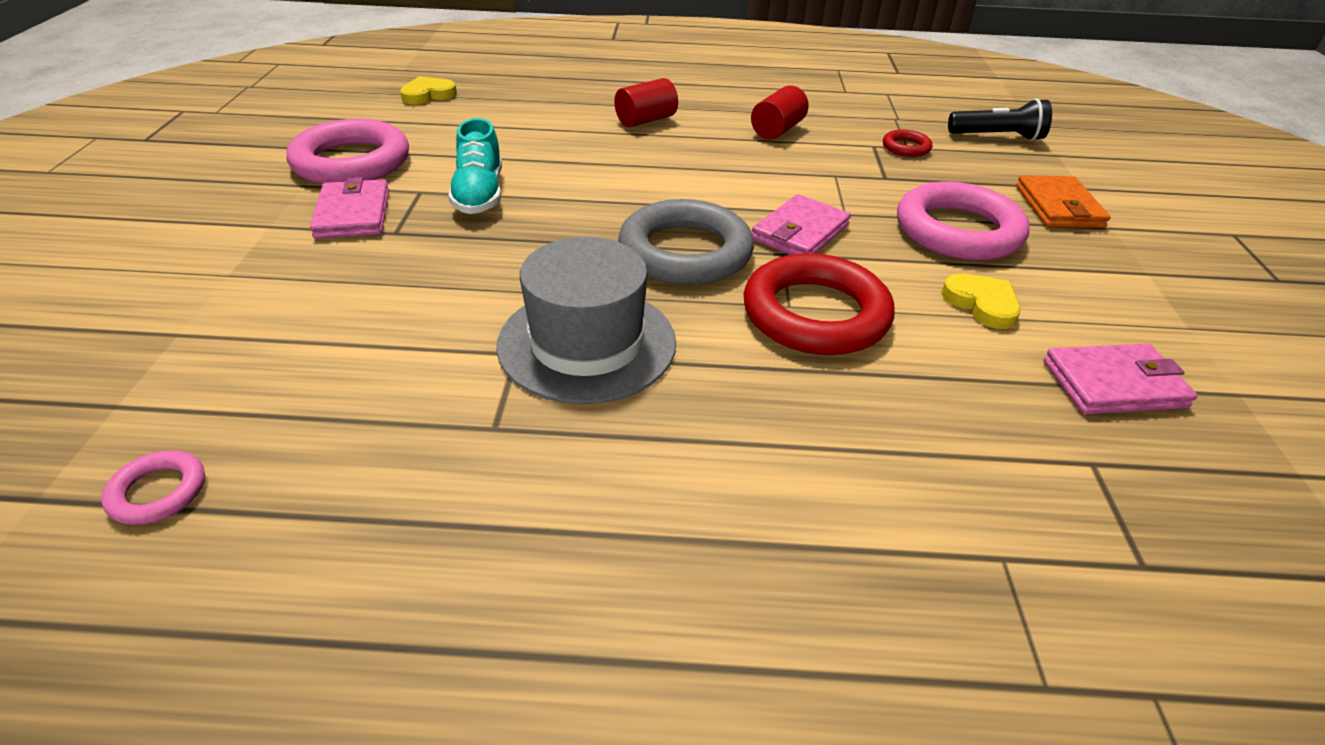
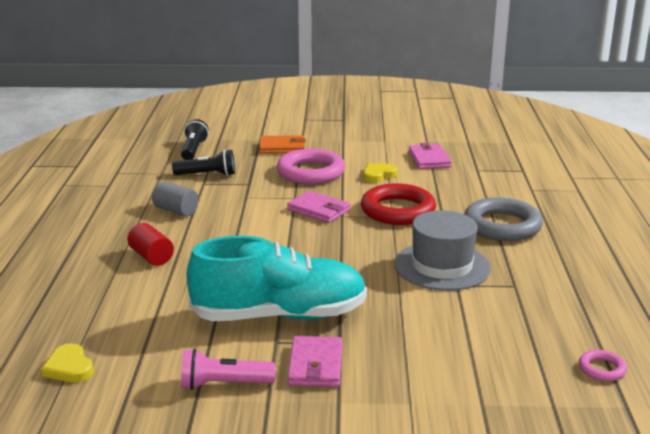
camera: 90 degrees left, 15 degrees down
(351, 162) = (223, 384): pink ring -> pink flashlight
(353, 214) = (315, 365): pink wallet -> pink wallet turned 75 degrees counterclockwise
(479, 194) = (279, 315): turquoise shoe -> turquoise shoe, size x1.90
(685, 252) = (346, 241): grey ring -> grey ring (502, 226)
(777, 130) = (176, 210): red cylinder -> grey cylinder
(906, 147) = (207, 175): red ring -> black flashlight

